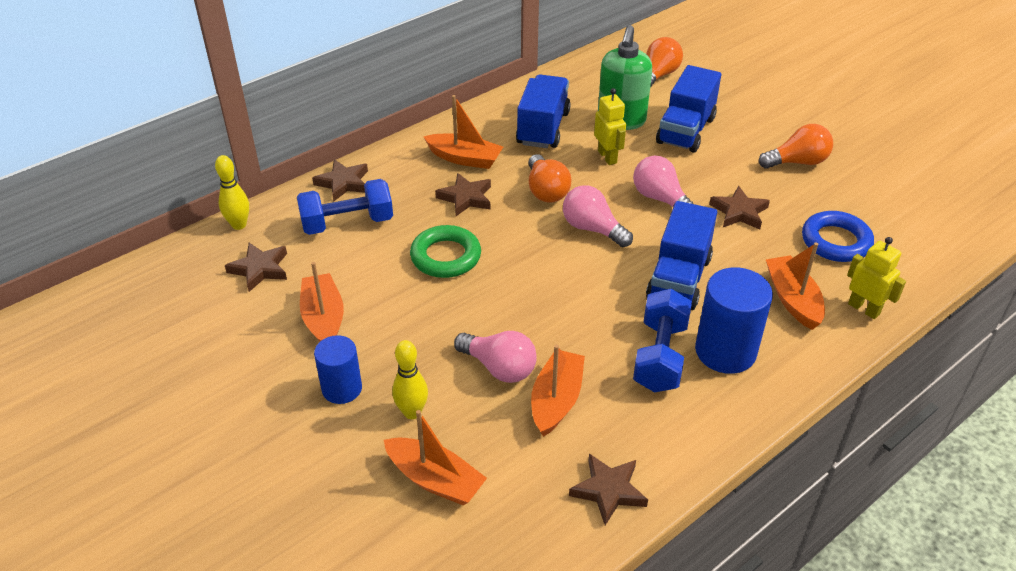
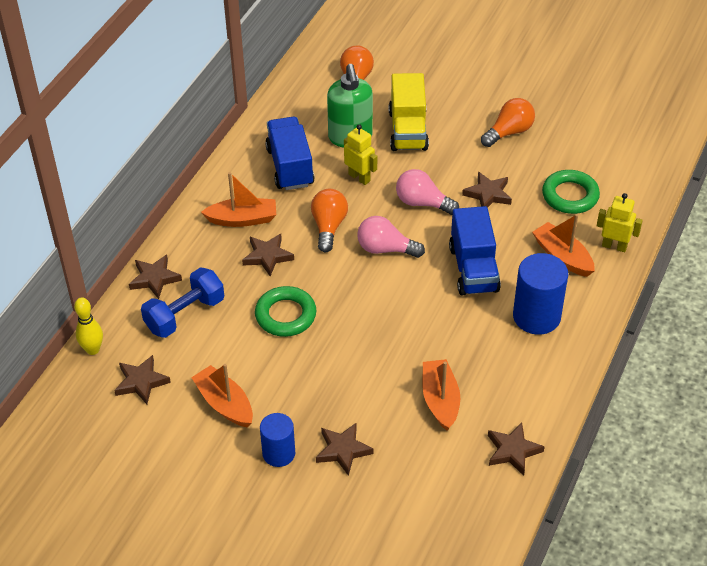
camera: 25 degrees left, 5 degrees up
(412, 412) = (343, 450): yellow bowling pin -> brown star
(435, 480) = (391, 492): orange boat -> none
(499, 368) = (384, 391): pink light bulb -> none
(546, 191) = (328, 227): orange light bulb -> orange light bulb turned 135 degrees counterclockwise
(660, 356) = (494, 338): blue dumbbell -> none
(685, 131) = (408, 130): blue truck -> yellow truck
(835, 241) = (570, 196): blue ring -> green ring

